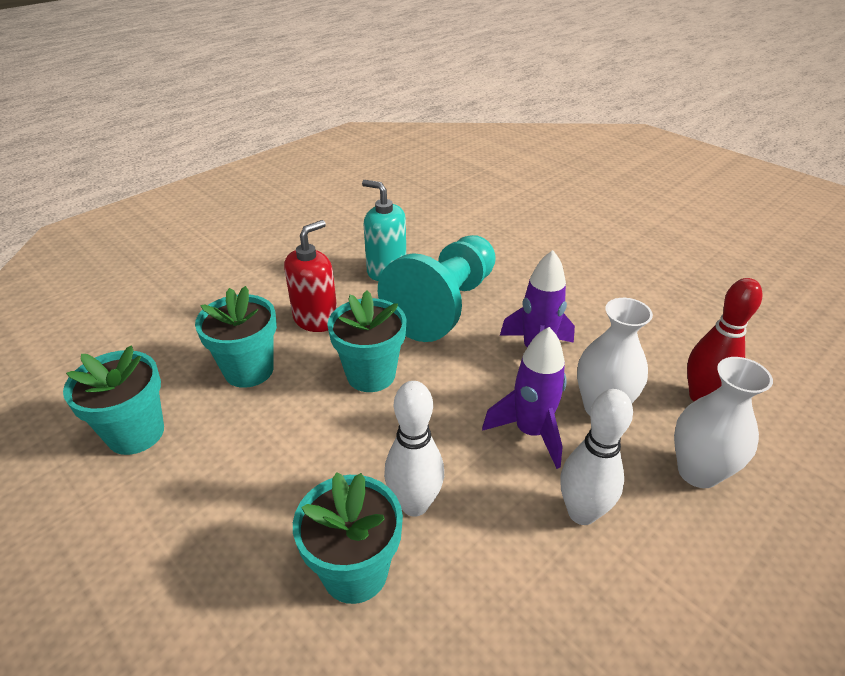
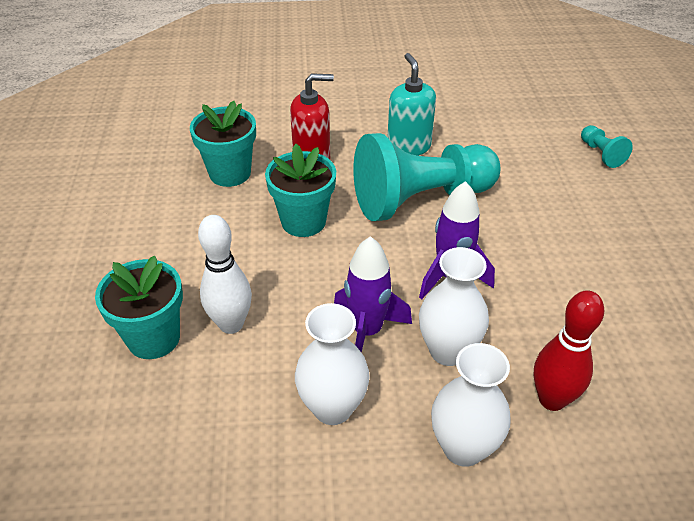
camera: 40 degrees right, 5 degrees up
(136, 433) = (128, 178): turquoise flower pot -> none
(525, 214) = (601, 154): none -> turquoise pawn
(582, 512) = (332, 408): white bowling pin -> white vase

